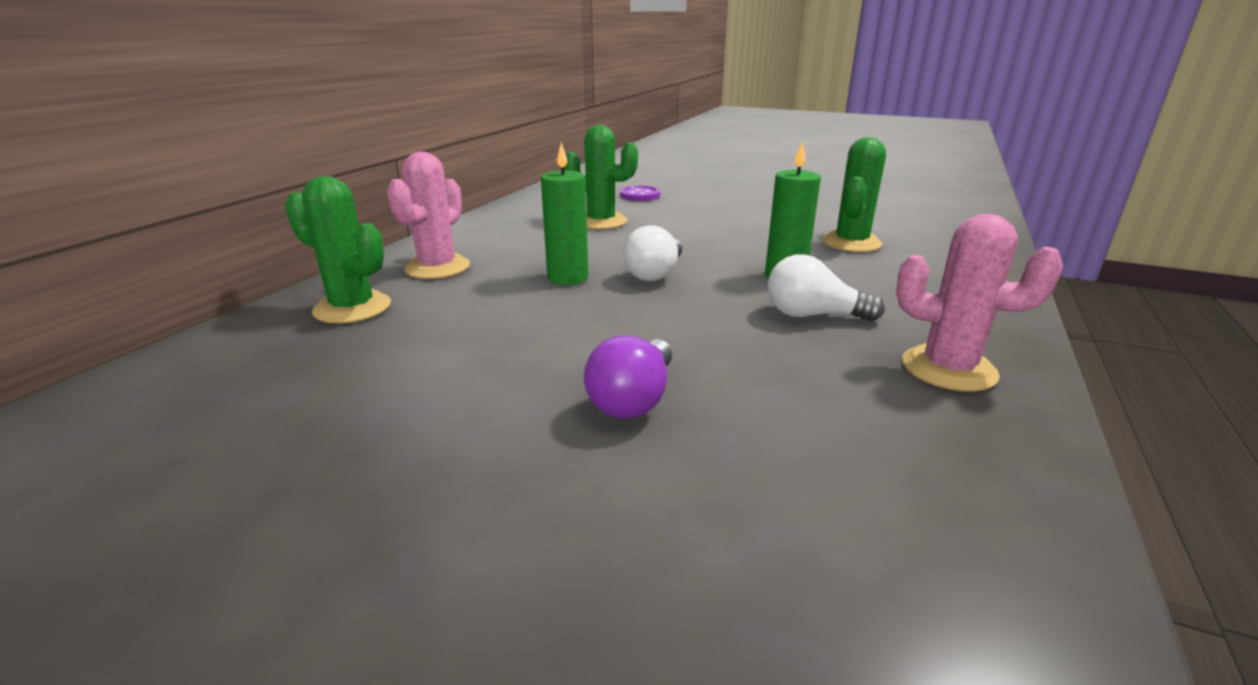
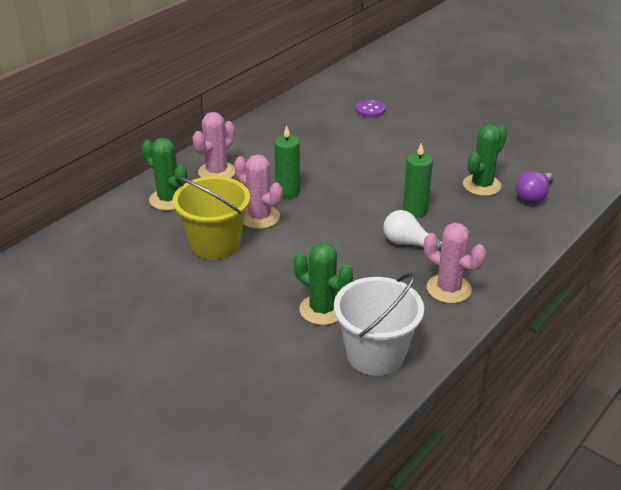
camera: 15 degrees right, 10 degrees up
(457, 360) = (215, 244): none -> yellow bucket
(532, 312) = (259, 217): none -> pink cactus
(601, 222) = (329, 139): green cactus -> green cactus (322, 310)
(633, 399) = (287, 280): purple light bulb -> purple light bulb (533, 196)
(655, 273) = (339, 196): white light bulb -> none
(940, 526) = (375, 354): none -> white bucket

